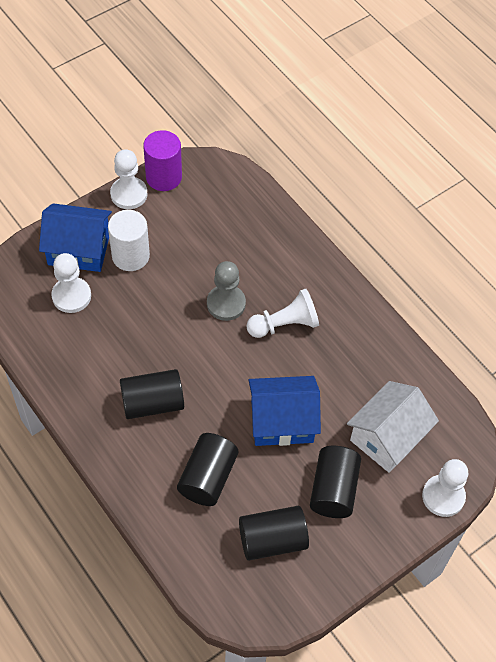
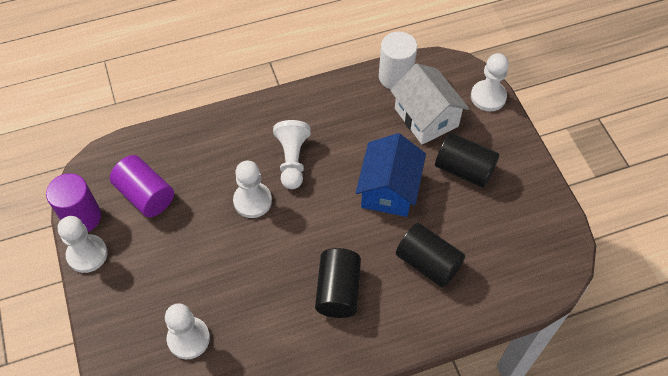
camera: 70 degrees left, 0 degrees up
(79, 249) = (134, 318): blue house -> none
(130, 256) = (163, 270): white cylinder -> white cylinder (395, 77)
(202, 216) = (146, 195): none -> purple cylinder
(226, 303) = (252, 201): grey pawn -> white pawn
(272, 540) = (499, 228): black cylinder -> none

